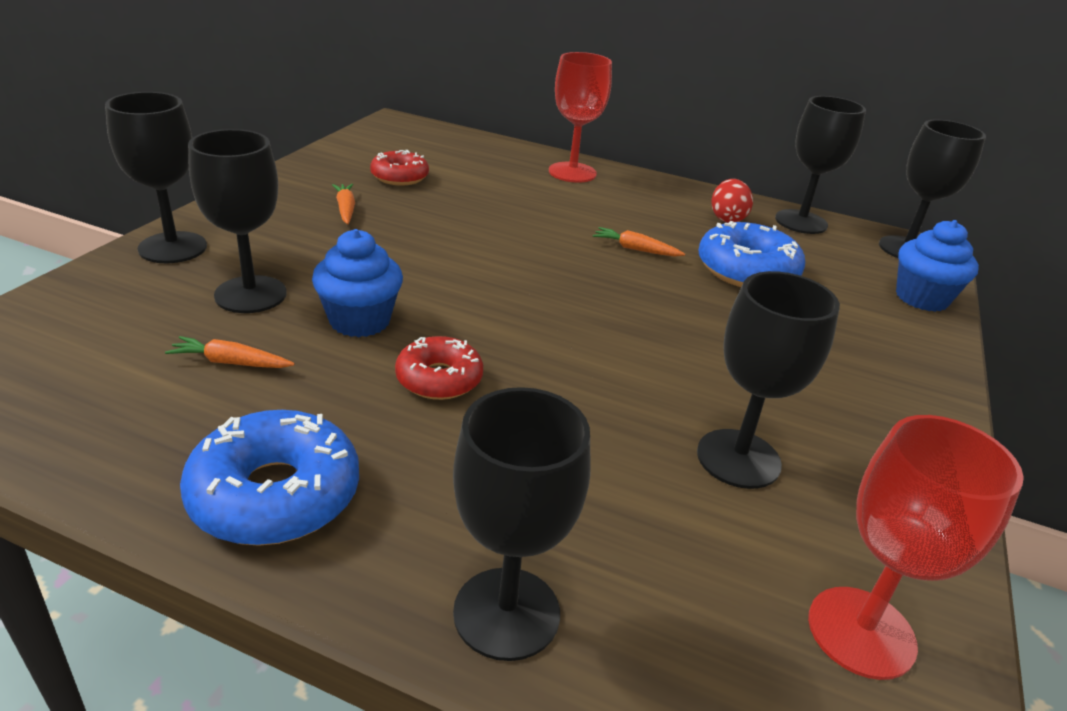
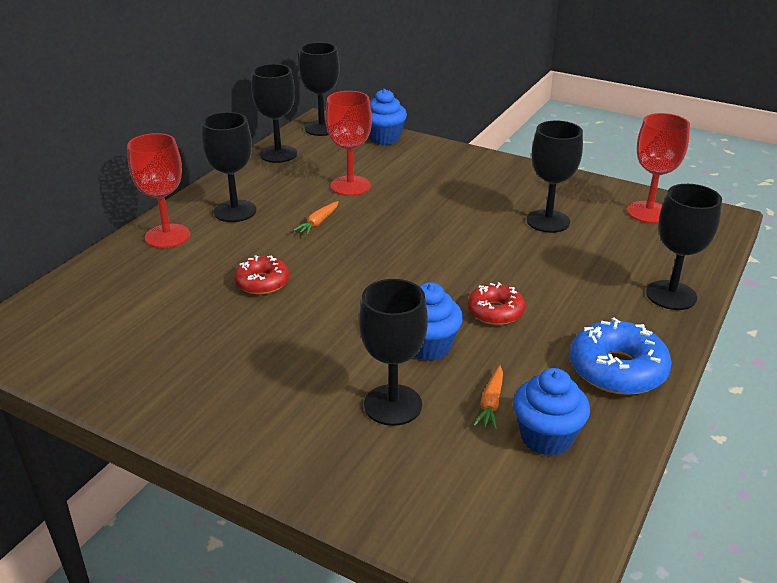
camera: 80 degrees left, 0 degrees up
(145, 403) = (546, 437): none -> blue cupcake
(173, 248) = (305, 466): black goblet -> black goblet (235, 211)
(345, 209) = (229, 363): orange carrot -> none
(399, 177) = (157, 332): red donut -> red donut (262, 282)
(727, 218) = (270, 180): red egg -> none
(747, 270) = (350, 186): blue donut -> red goblet

